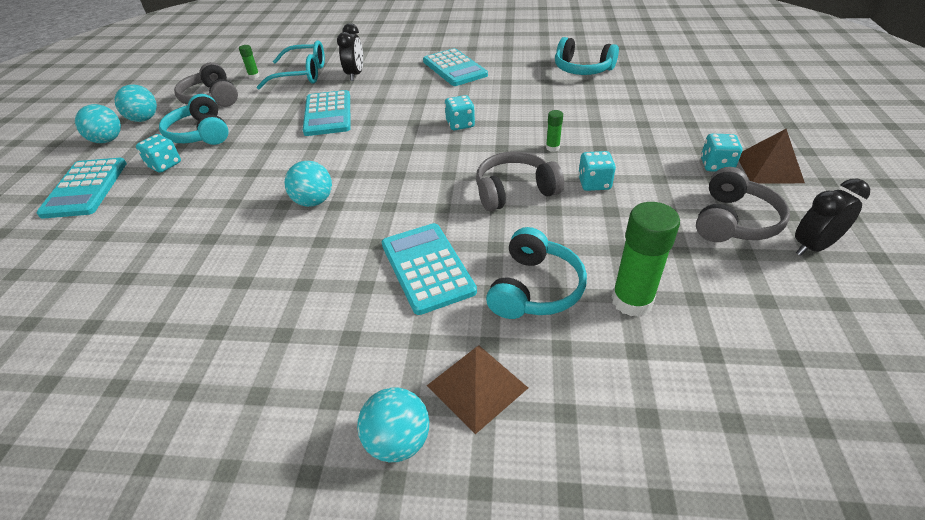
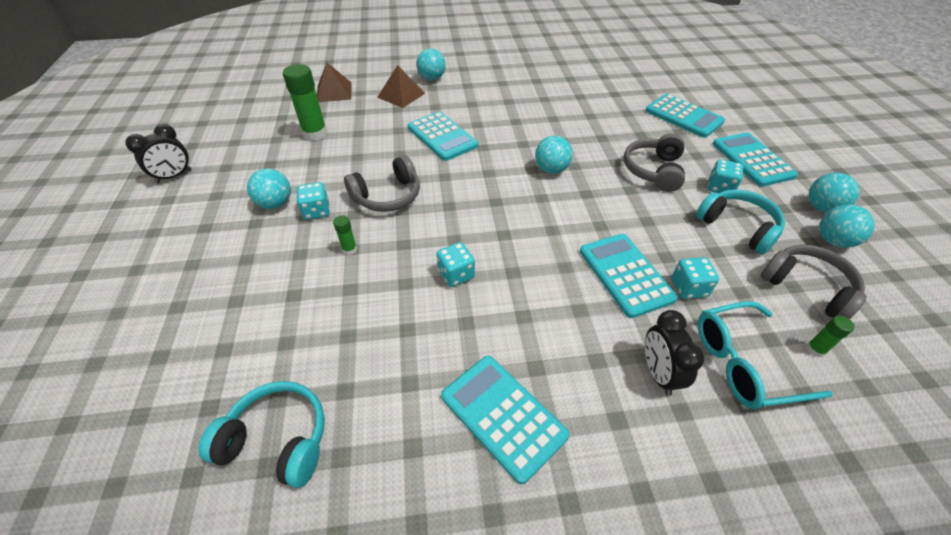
camera: 165 degrees right, 5 degrees up
(61, 259) = (683, 116): none -> turquoise calculator
(535, 288) = (372, 133): turquoise headphones -> none
(646, 196) = (275, 204): none -> turquoise ball
(716, 165) = (191, 244): turquoise dice -> turquoise dice (688, 288)
(733, 221) = (216, 189): grey headphones -> grey headphones (653, 170)
(768, 168) = (142, 246): brown pyramid -> brown pyramid (334, 92)

